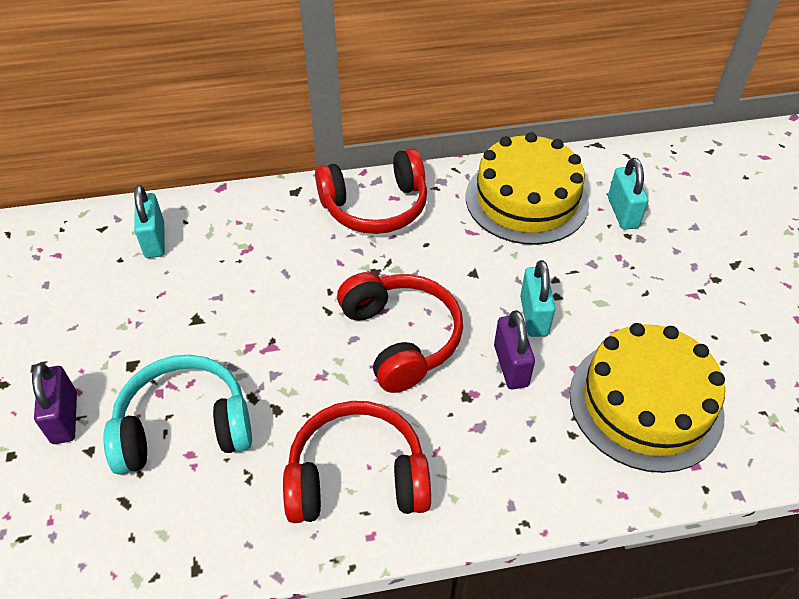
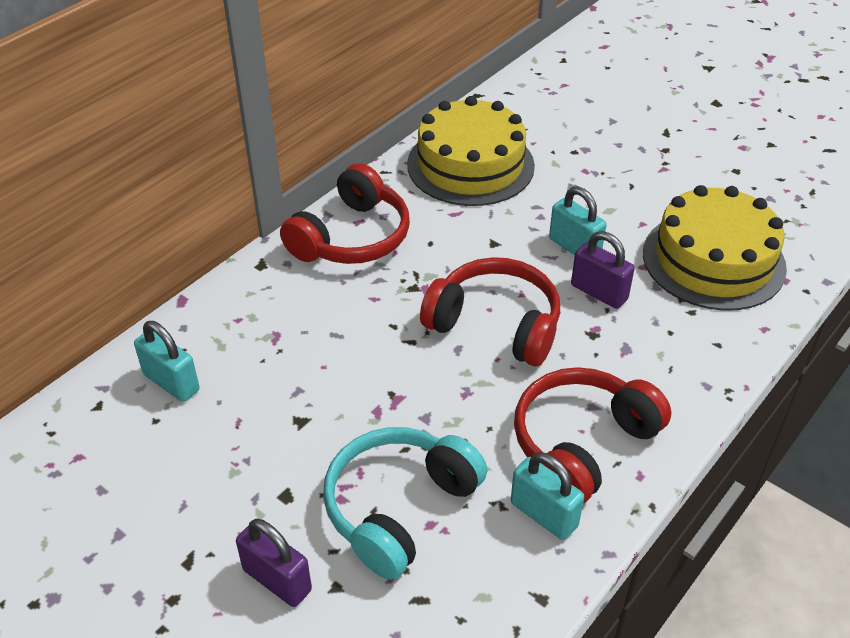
camera: 40 degrees left, 5 degrees down
(622, 213) = (552, 137): turquoise padlock -> turquoise padlock (544, 514)

